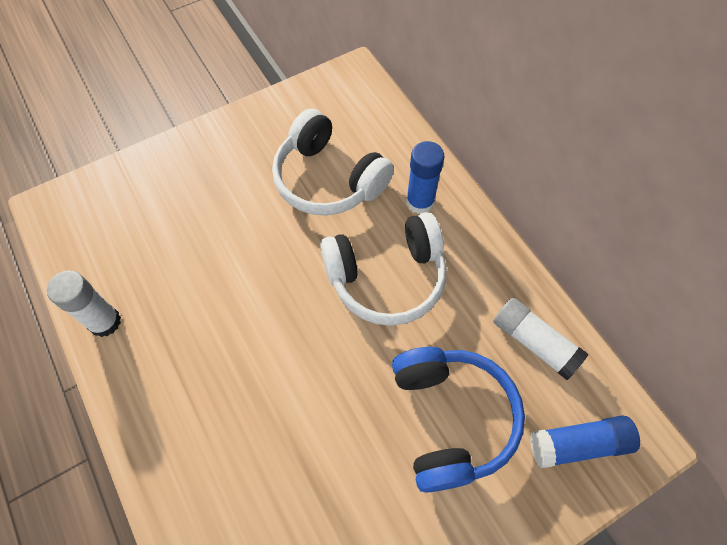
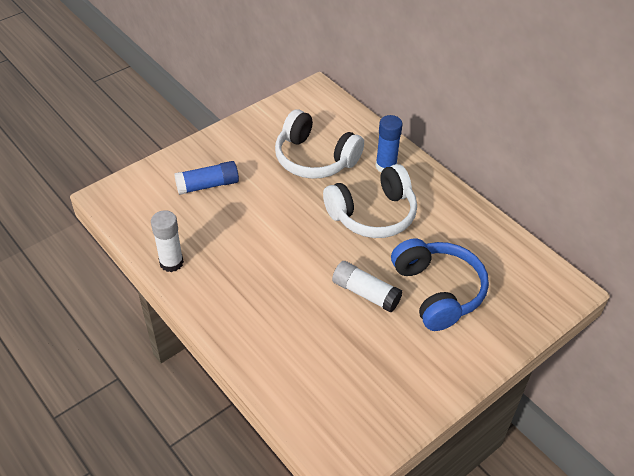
camera: 10 degrees left, 15 degrees down
(534, 342) = (486, 241): white glue stick -> white glue stick (365, 293)
(578, 444) = (528, 295): blue glue stick -> blue glue stick (207, 185)

